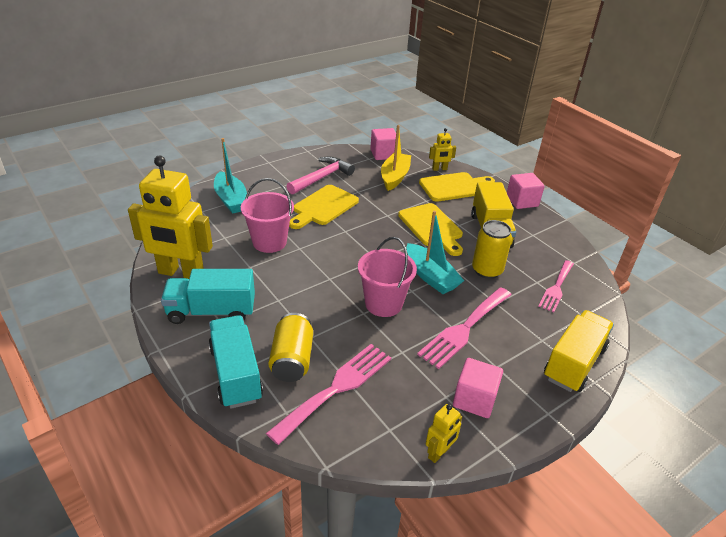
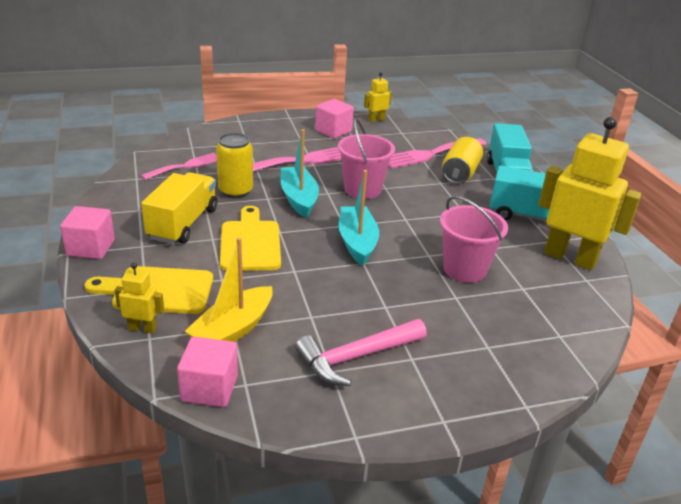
camera: 160 degrees left, 5 degrees down
(231, 200) = (515, 346): turquoise boat -> turquoise boat (357, 242)
(323, 207) = (377, 302): yellow cutting board -> none
(574, 363) = (240, 129): yellow truck -> none

